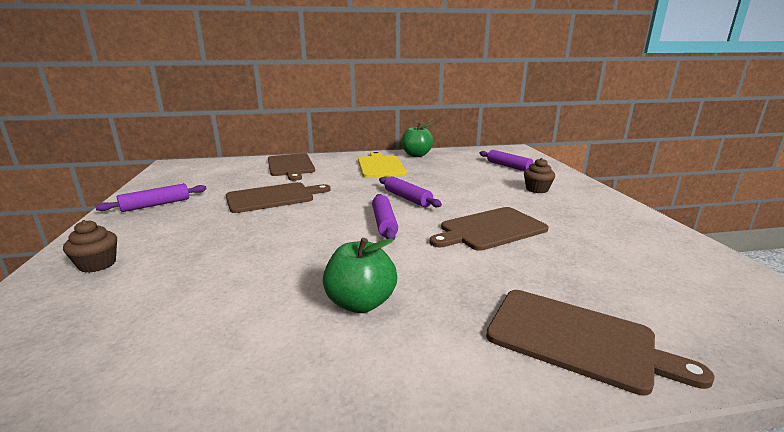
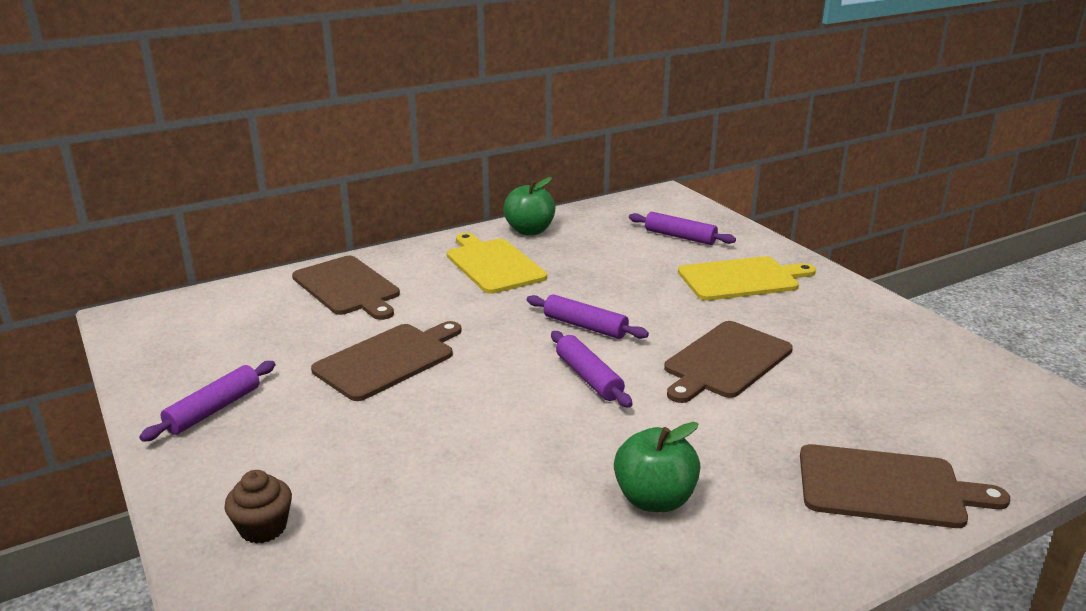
camera: 20 degrees left, 5 degrees up
(537, 189) = (742, 279): brown cupcake -> yellow cutting board

